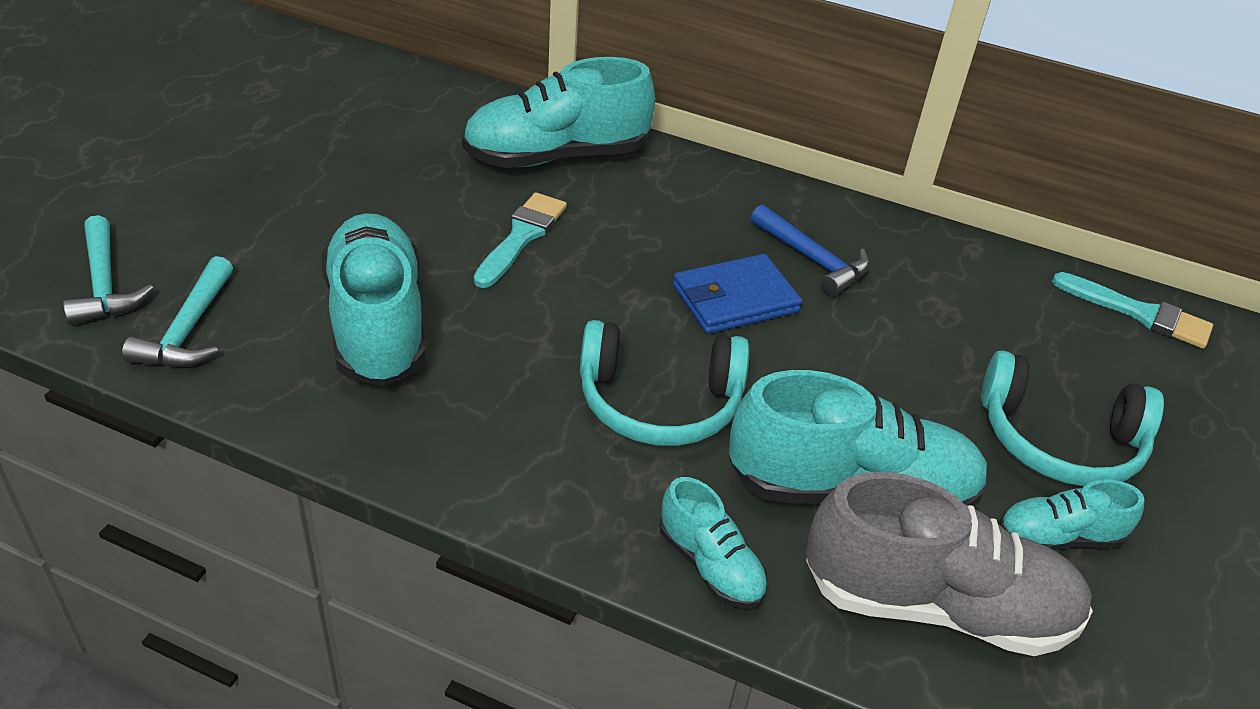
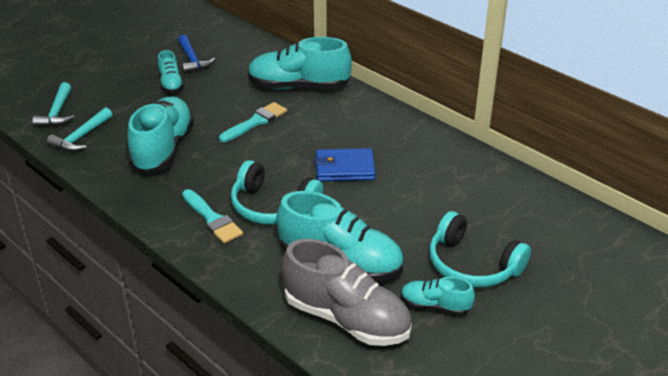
camera: 25 degrees right, 5 degrees down
(710, 565) = (249, 277): turquoise shoe -> turquoise shoe (171, 84)
(812, 260) = (401, 157): blue hammer -> blue hammer (192, 60)
(1139, 313) = (575, 215): turquoise brush -> turquoise brush (212, 219)

